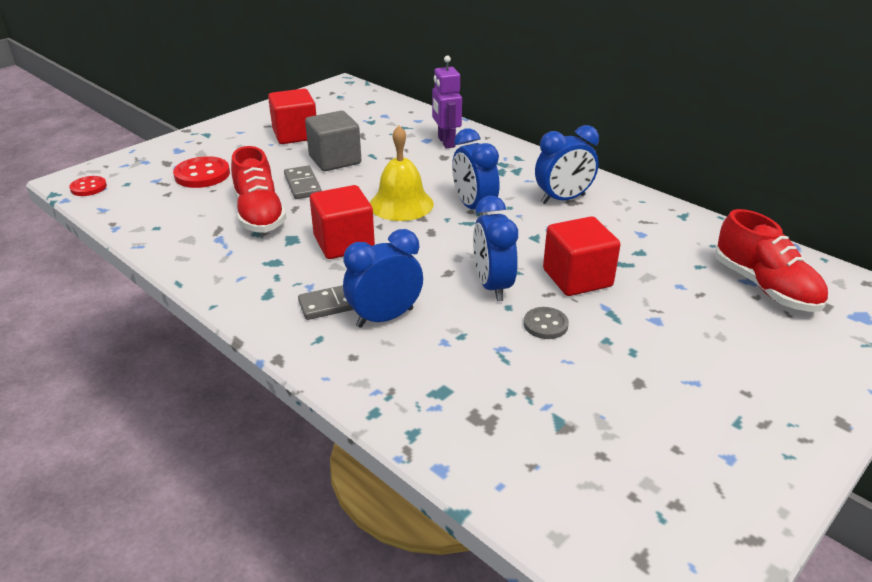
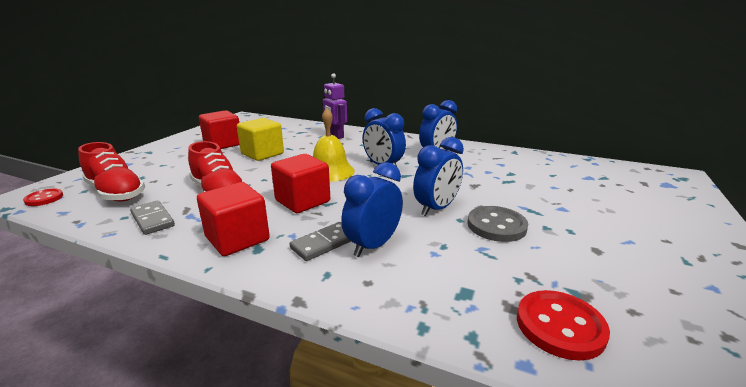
camera: 20 degrees left, 10 degrees down
(202, 174) = (155, 175): red button -> red button (560, 326)
(302, 185) = (245, 171): grey domino -> grey domino (152, 219)
(335, 160) = (262, 154): grey cube -> yellow cube
(492, 286) = (436, 208): blue clock -> blue clock turned 105 degrees counterclockwise
(545, 324) = (496, 226): grey button -> grey button, size x1.63
(577, 278) = (488, 194): red cube -> red cube (237, 239)
(765, 287) = (600, 179): red shoe -> red shoe (116, 193)

